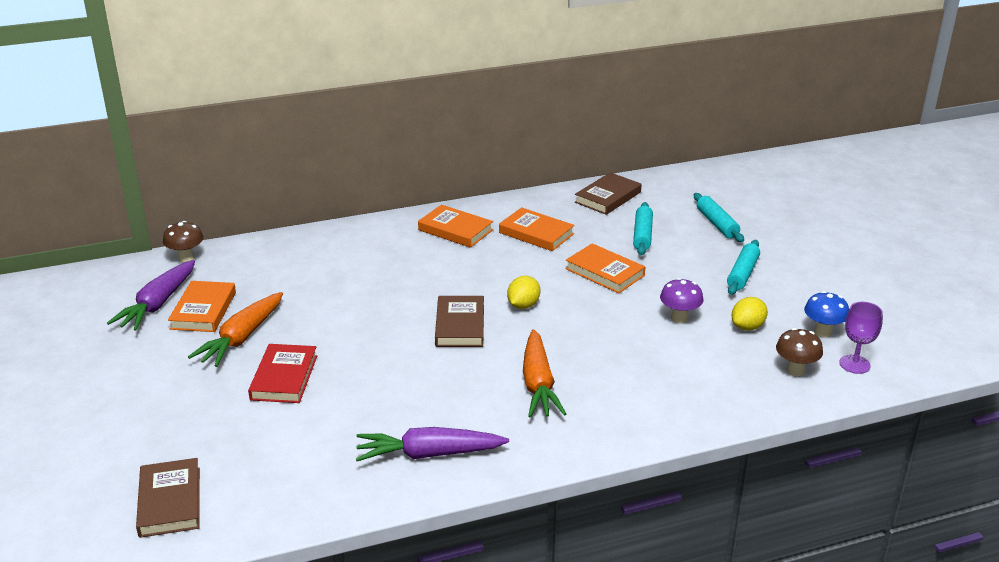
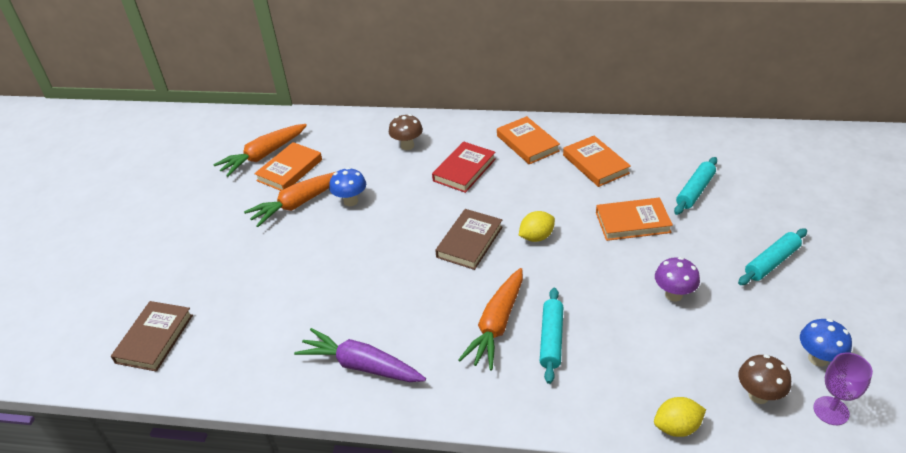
camera: 30 degrees right, 10 degrees up
(158, 304) = (263, 155): purple carrot -> orange carrot
(186, 258) = (309, 119): brown mushroom -> brown mushroom (407, 146)
(284, 377) = (304, 250): red book -> red book (464, 170)
(302, 322) = (351, 201): none -> blue mushroom
(604, 272) = (632, 222): orange book -> orange book turned 75 degrees counterclockwise
(608, 197) = (686, 141): brown book -> none
(717, 224) = (779, 197): turquoise rolling pin -> turquoise rolling pin (551, 339)
(747, 327) = (738, 326): yellow lemon -> yellow lemon (676, 427)

